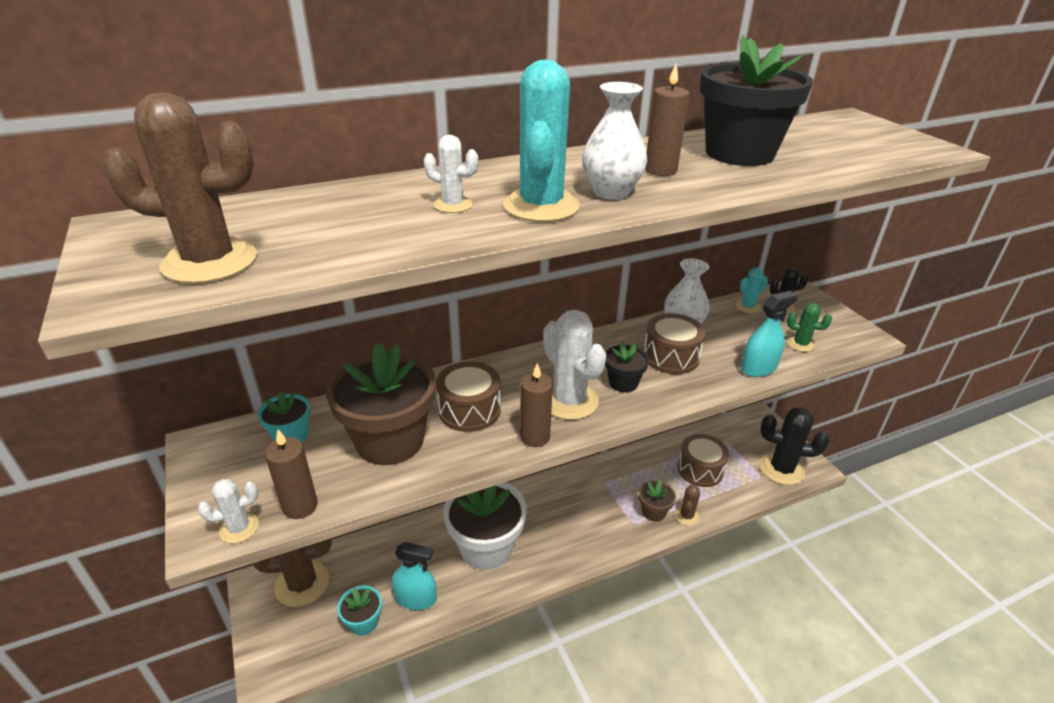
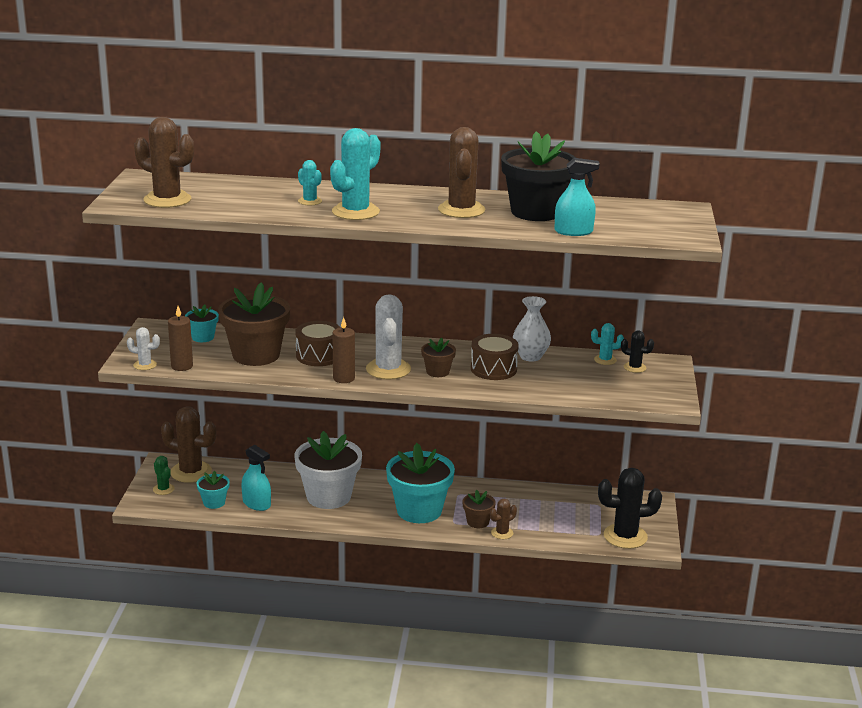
camera: 30 degrees right, 10 degrees down
(453, 205) = (310, 201): white cactus -> turquoise cactus
(589, 523) = (419, 510): none -> turquoise flower pot
(611, 192) = (407, 214): white vase -> none
(623, 383) = (437, 372): black flower pot -> brown flower pot
(660, 170) = (461, 210): brown candle -> brown cactus
(700, 469) = (550, 513): brown drum -> none
(758, 368) = (550, 392): turquoise spray bottle -> turquoise spray bottle (573, 231)
(781, 469) = (625, 536): black cactus -> black cactus turned 45 degrees counterclockwise
(800, 344) = (609, 390): green cactus -> green cactus (163, 489)

